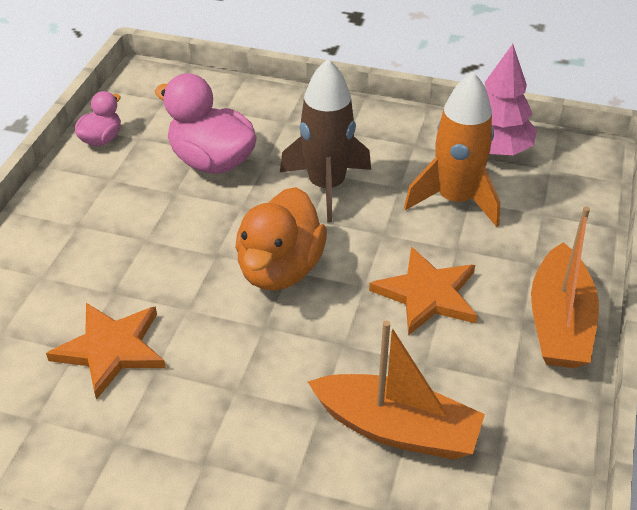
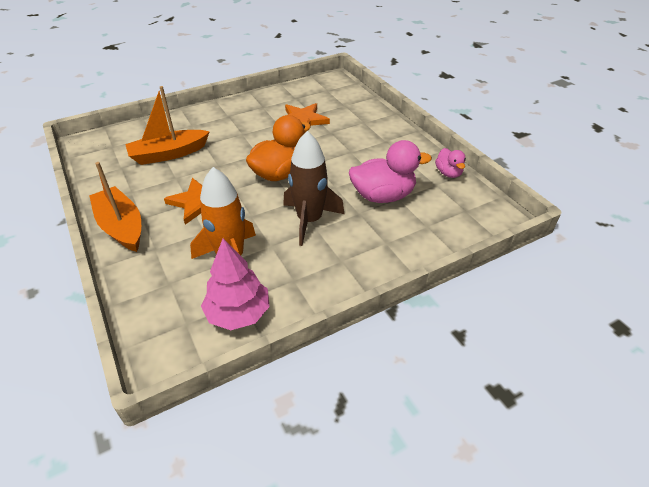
camera: 135 degrees right, 0 degrees up
(280, 269) = (279, 174): orange duck -> orange duck turned 75 degrees clockwise

